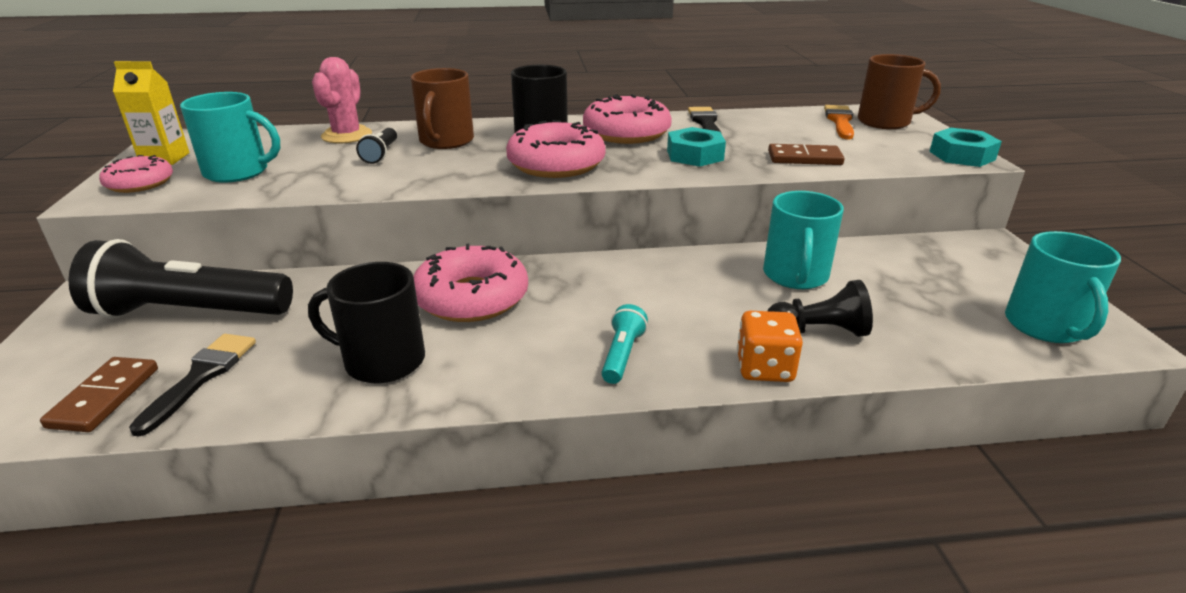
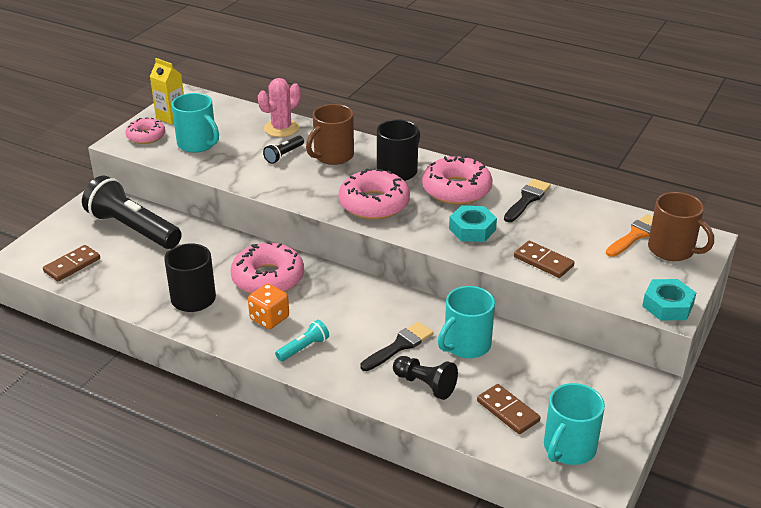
camera: 35 degrees right, 5 degrees up
(201, 377) = (113, 271): black brush -> black brush (399, 346)
(764, 368) = (365, 390): orange dice -> orange dice (269, 318)
(936, 318) = (508, 411): none -> brown domino

